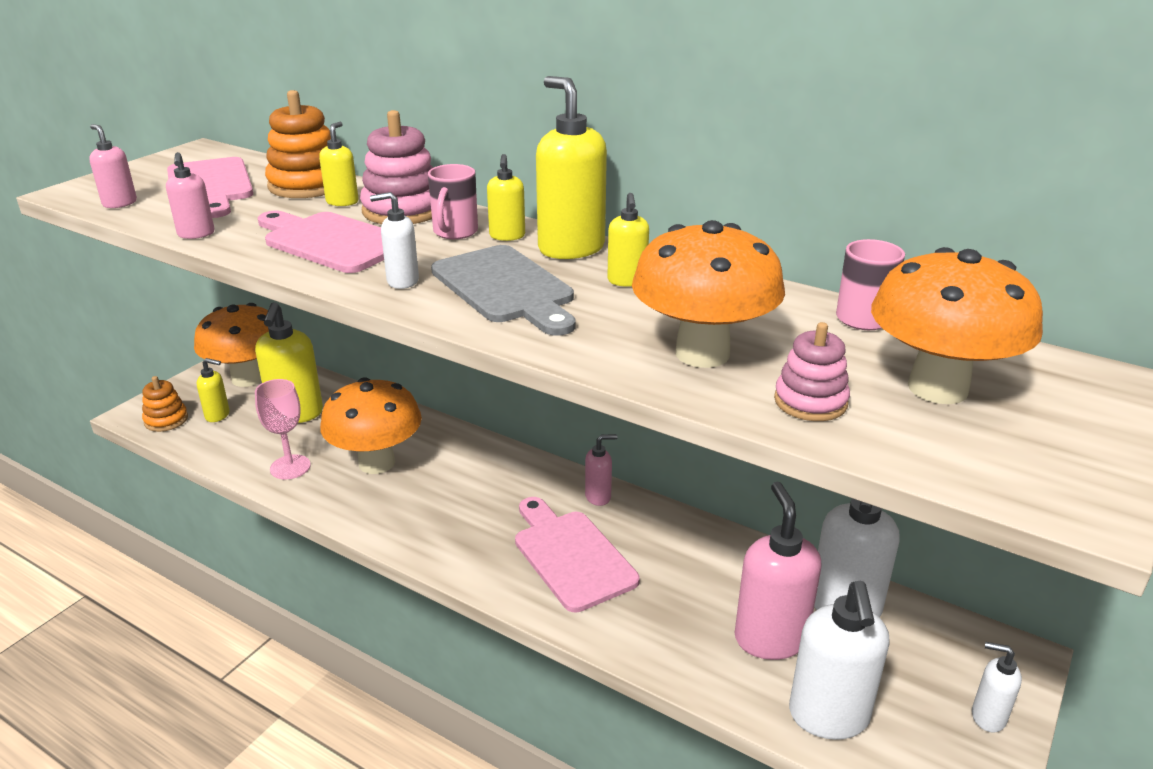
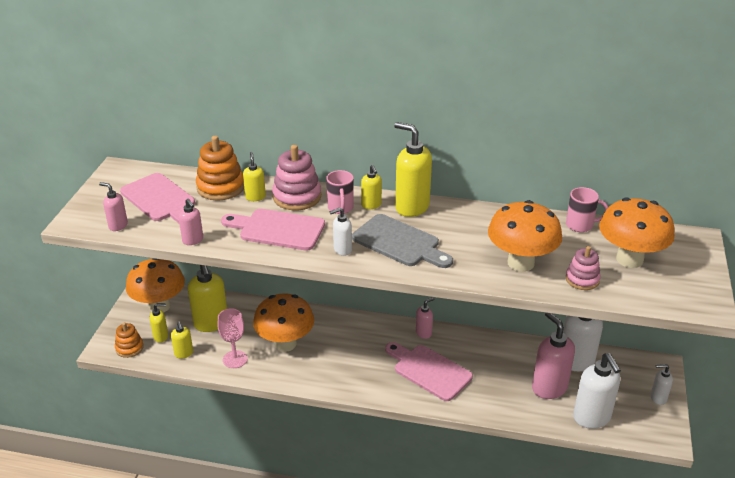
camera: 20 degrees left, 5 degrees up
(627, 281) = (456, 224): yellow soap dispenser -> yellow soap dispenser (184, 353)

